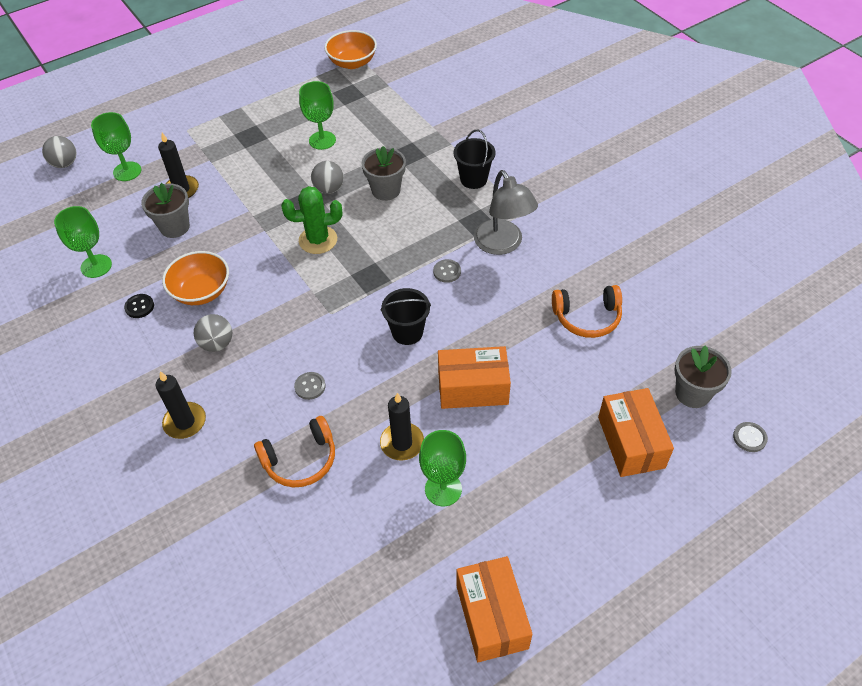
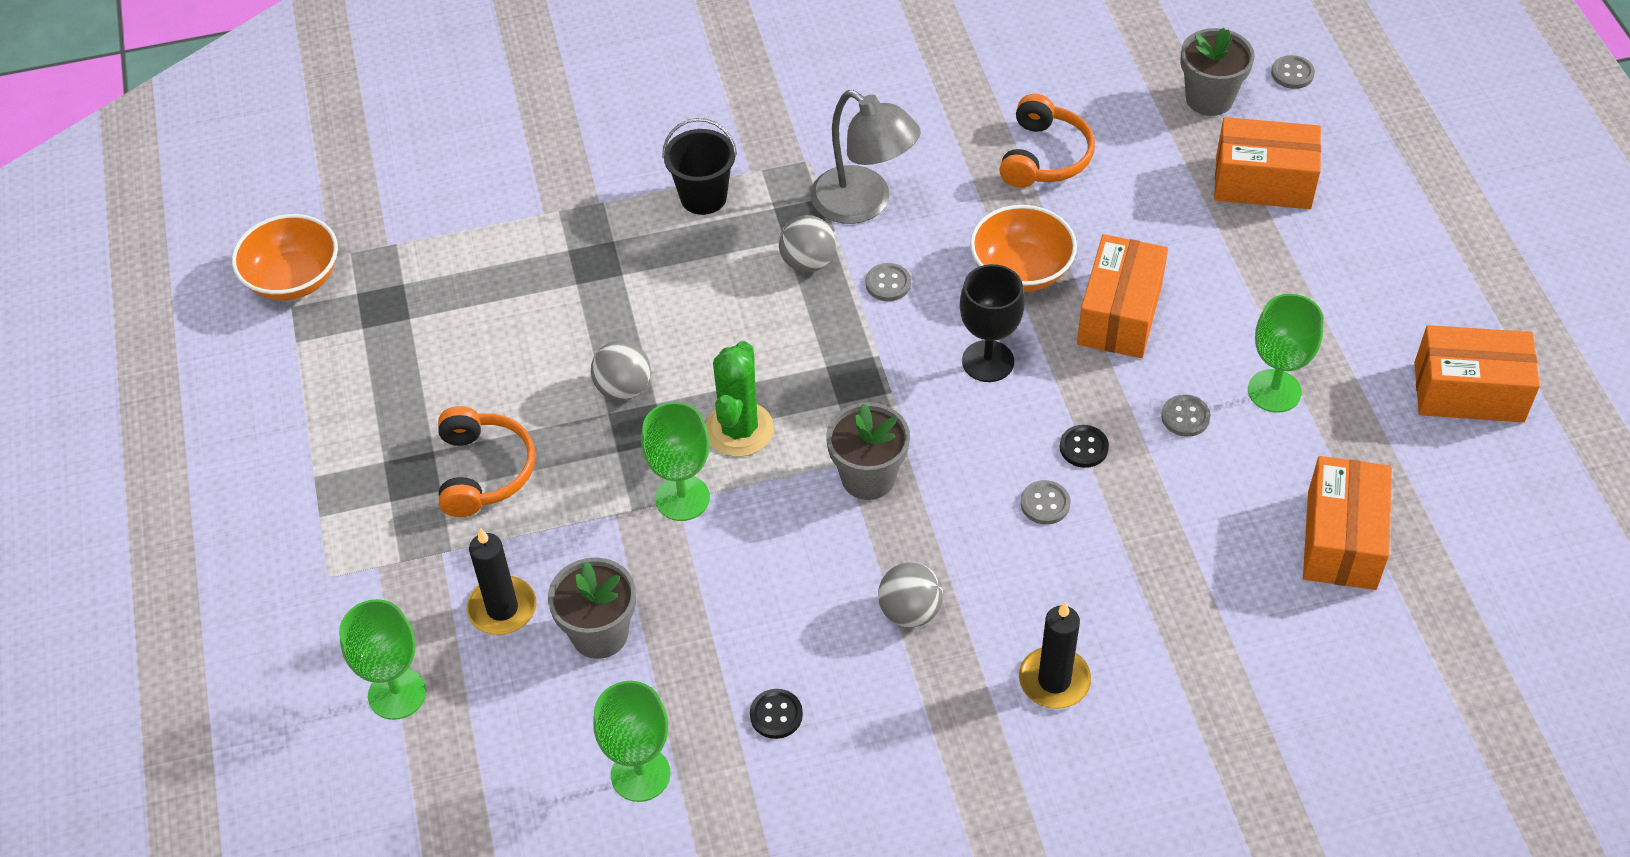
camera: 70 degrees left, 0 degrees up
(65, 164) = (307, 805): grey ball -> grey ball (808, 262)
(201, 291) = (782, 616): orange bowl -> orange bowl (1021, 270)
(300, 460) = (1174, 542): orange headphones -> orange headphones (483, 471)
(322, 140) = (489, 371): green goblet -> green goblet (682, 498)
(330, 556) = (1341, 540): none -> orange box
(358, 395) = (1083, 447): none -> black button
(386, 190) = (668, 313): grey flower pot -> grey flower pot (868, 477)
(402, 443) = (1185, 417): black candle -> grey button
(407, 332) = (988, 361): black bucket -> black goblet
(502, 245) = (863, 204): grey lamp -> grey lamp turned 45 degrees clockwise

